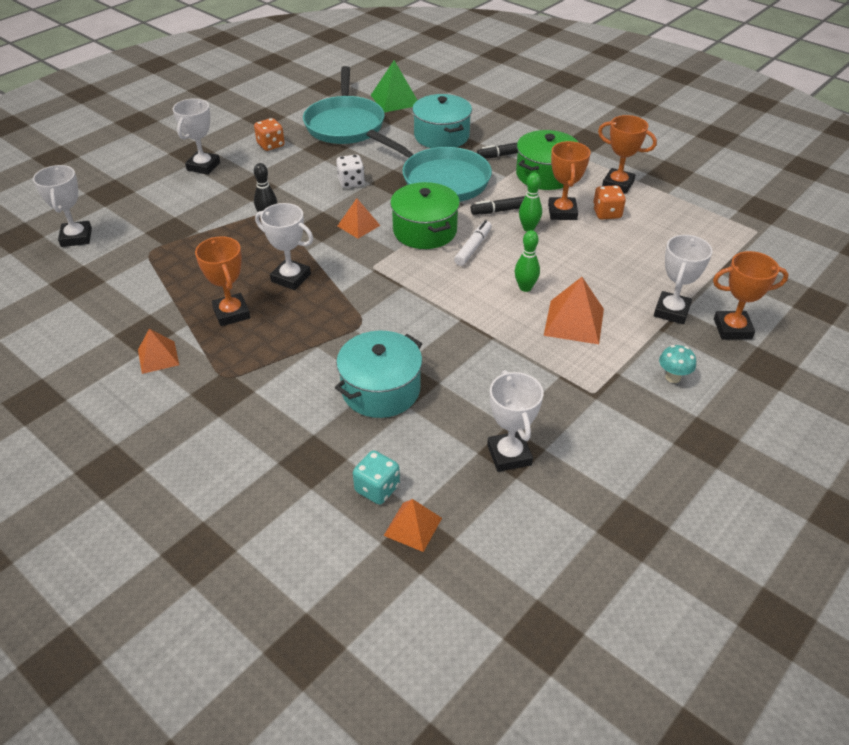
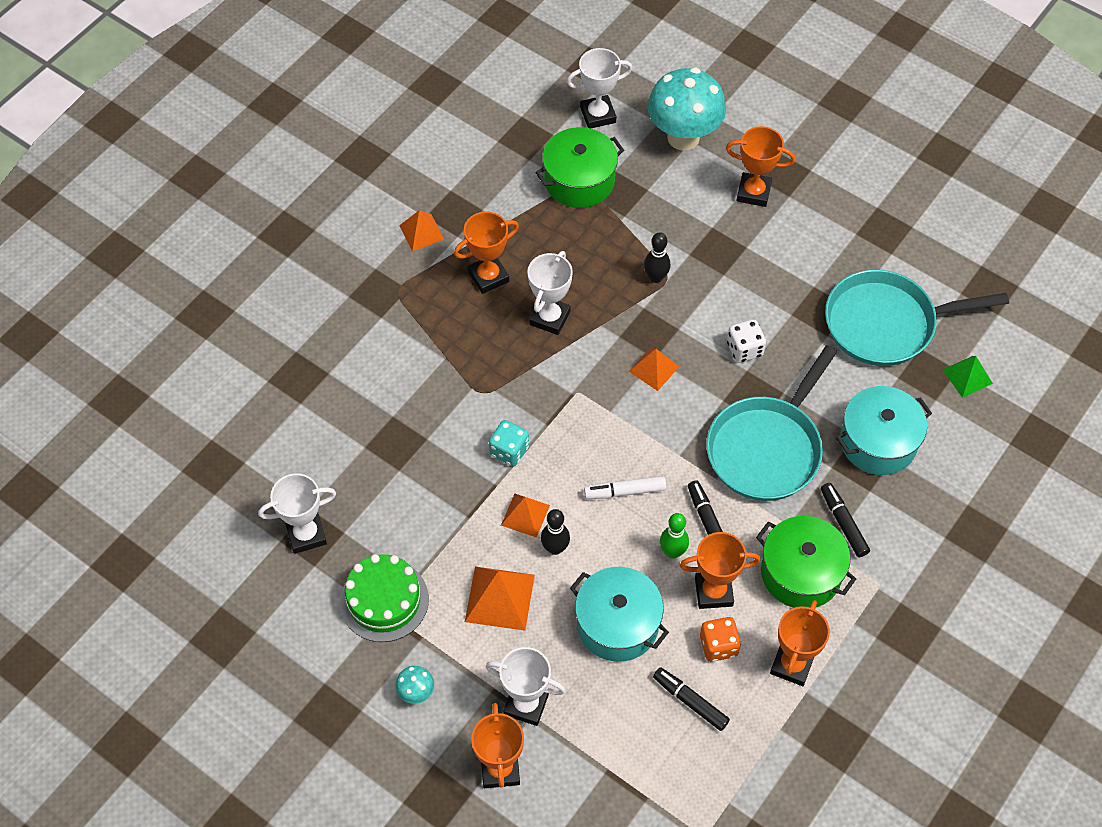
camera: 85 degrees right, 15 degrees up
(129, 194) = (683, 137): none -> turquoise mushroom
(203, 166) = (753, 192): white trophy -> orange trophy
(271, 145) = (815, 251): orange dice -> none
(377, 488) = (267, 430): turquoise dice -> turquoise dice (509, 451)
(381, 390) = (386, 420): turquoise pot -> turquoise pot (617, 624)
(395, 100) = (967, 376): green pyramid -> green pyramid, size x0.64
(413, 526) = (226, 461): orange pyramid -> orange pyramid (525, 515)
(425, 231) = (652, 438): green pot -> green pot (579, 181)
(473, 248) = (625, 491): white marker -> white marker turned 150 degrees clockwise
(525, 287) = (555, 548): green bowling pin -> black bowling pin
(581, 397) = (384, 600): none -> green cake
(654, 229) = (690, 701): none -> black marker

